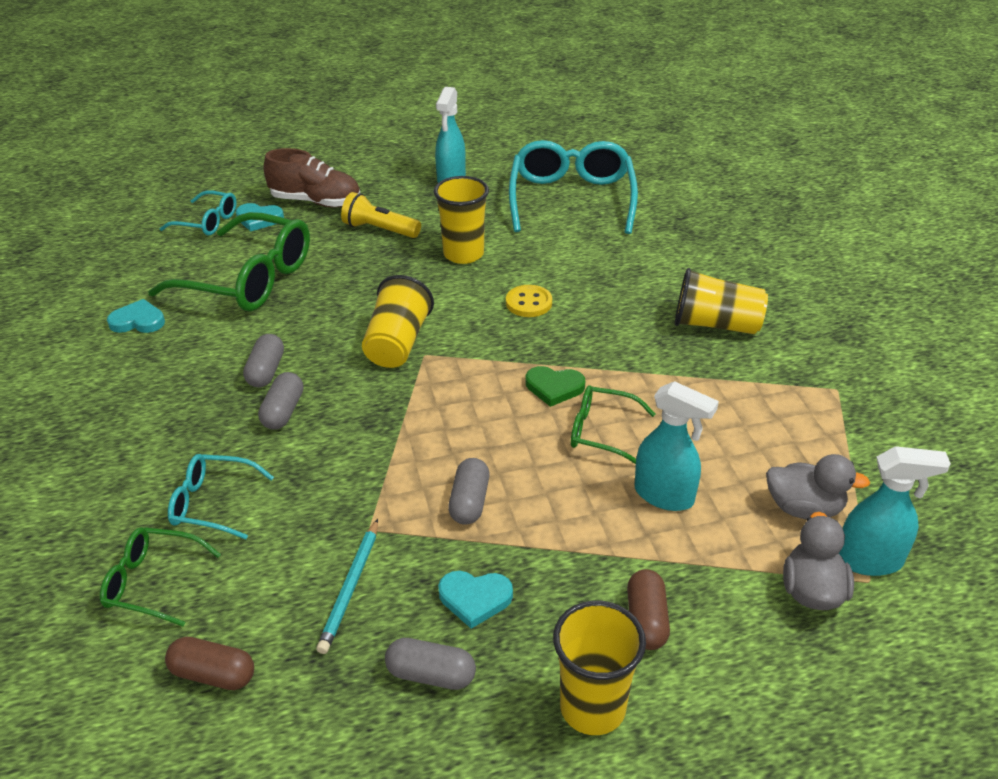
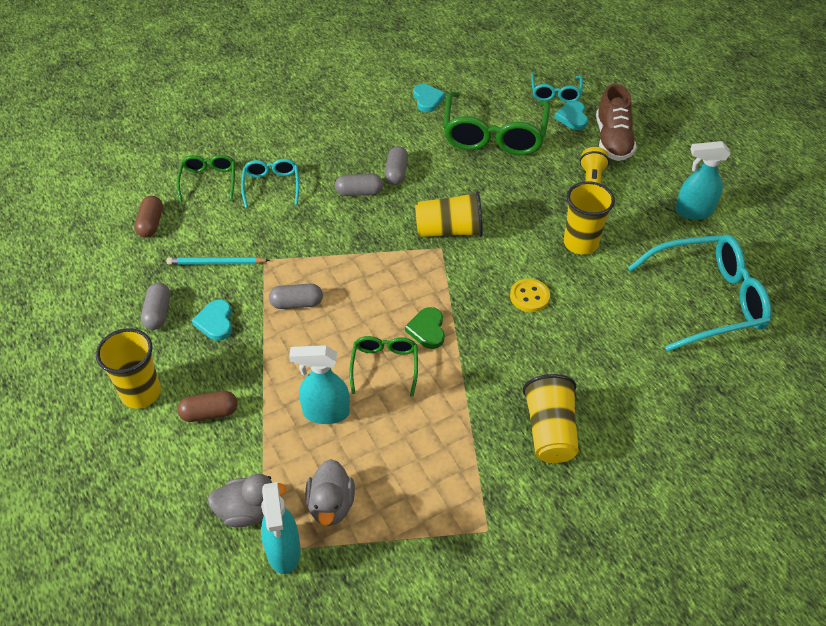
camera: 75 degrees right, 10 degrees up
(266, 371) = (396, 173): grey capsule -> grey capsule turned 75 degrees counterclockwise
(664, 496) = (325, 412): turquoise spray bottle -> turquoise spray bottle turned 75 degrees clockwise

